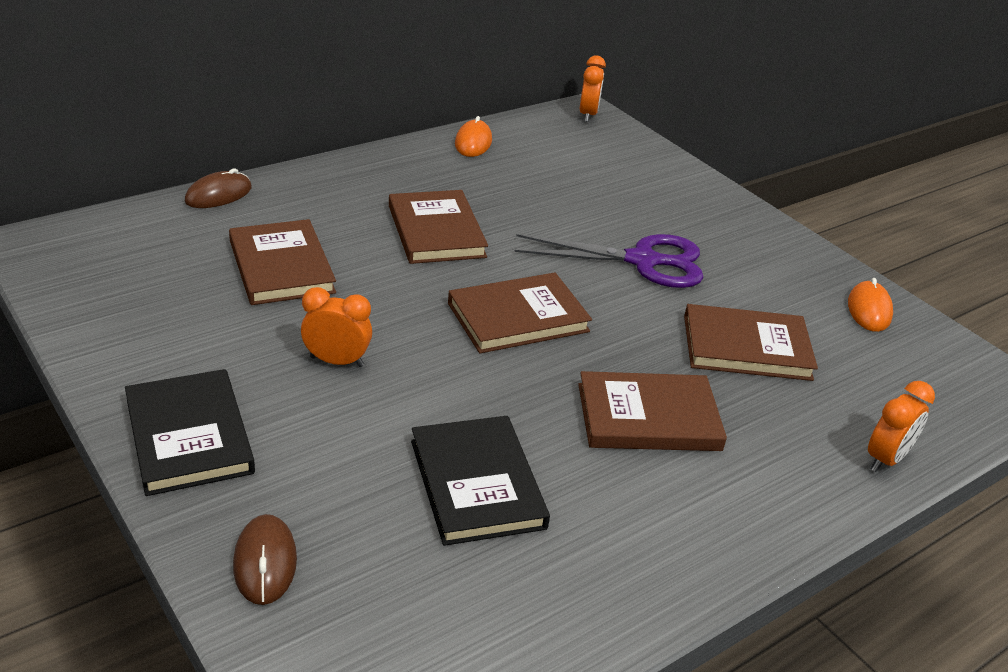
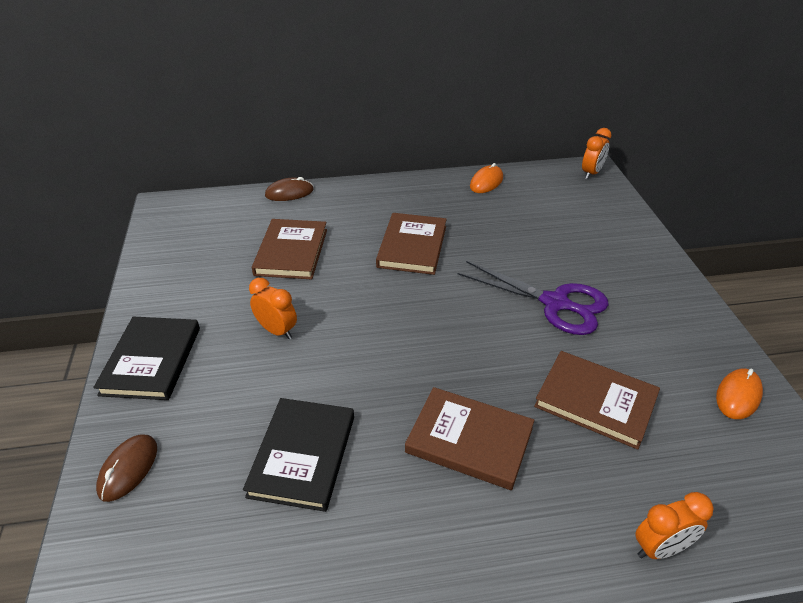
camera: 30 degrees right, 5 degrees up
(518, 317) = (424, 328): brown book -> none

